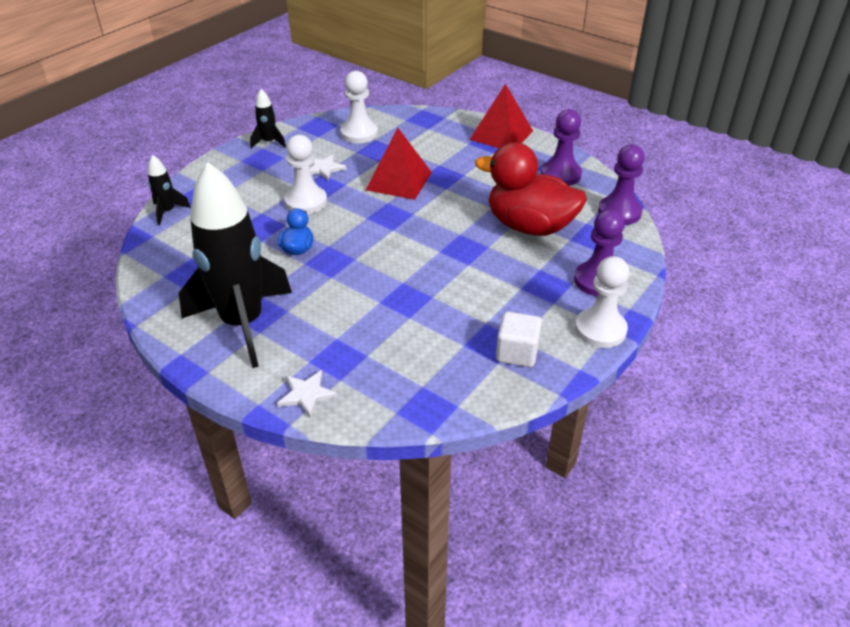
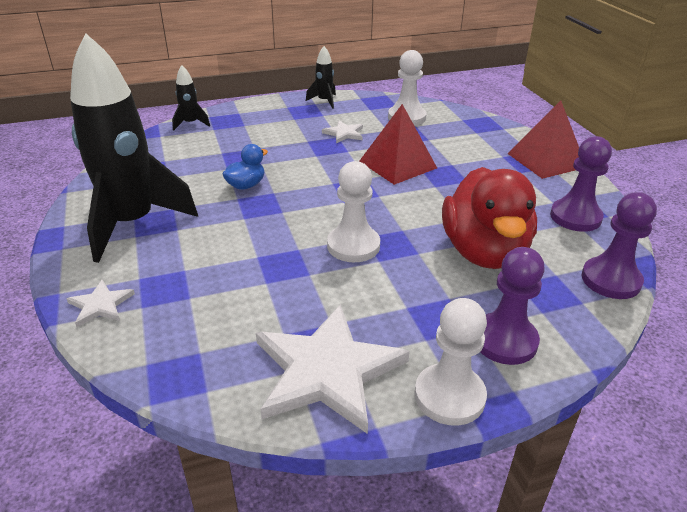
camera: 35 degrees right, 5 degrees down
(306, 202) = (298, 153): white pawn -> white pawn (353, 246)
(517, 353) = (326, 370): white cube -> white star
(529, 226) = (484, 252): red duck -> red duck turned 150 degrees counterclockwise

